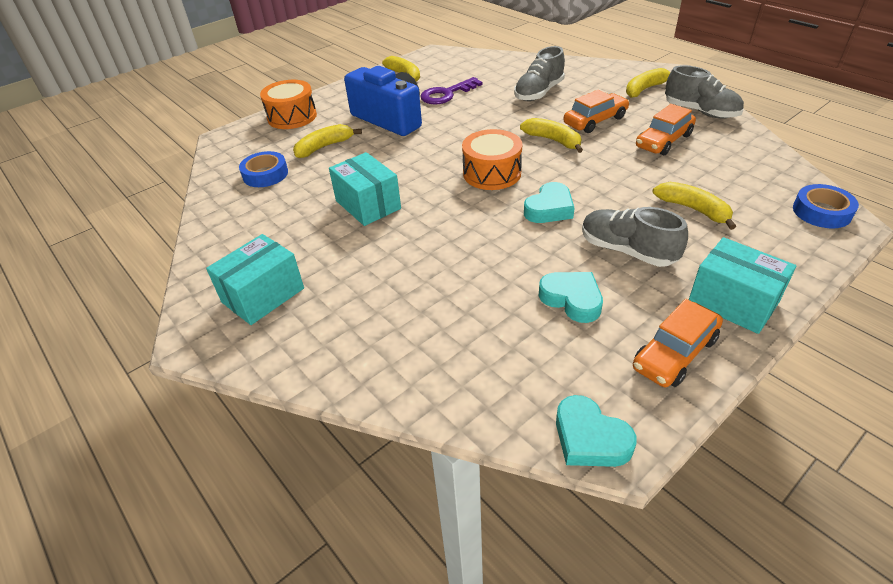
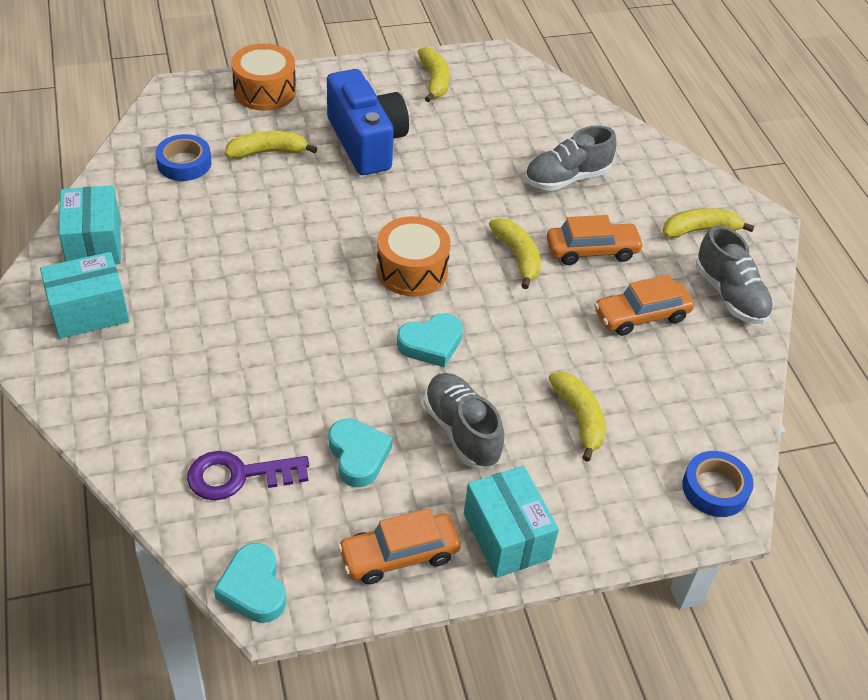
camera: 20 degrees right, 5 degrees up
(368, 205) = (256, 251): turquoise box -> turquoise box (94, 243)
(446, 94) = (458, 132): purple key -> purple key (238, 476)

